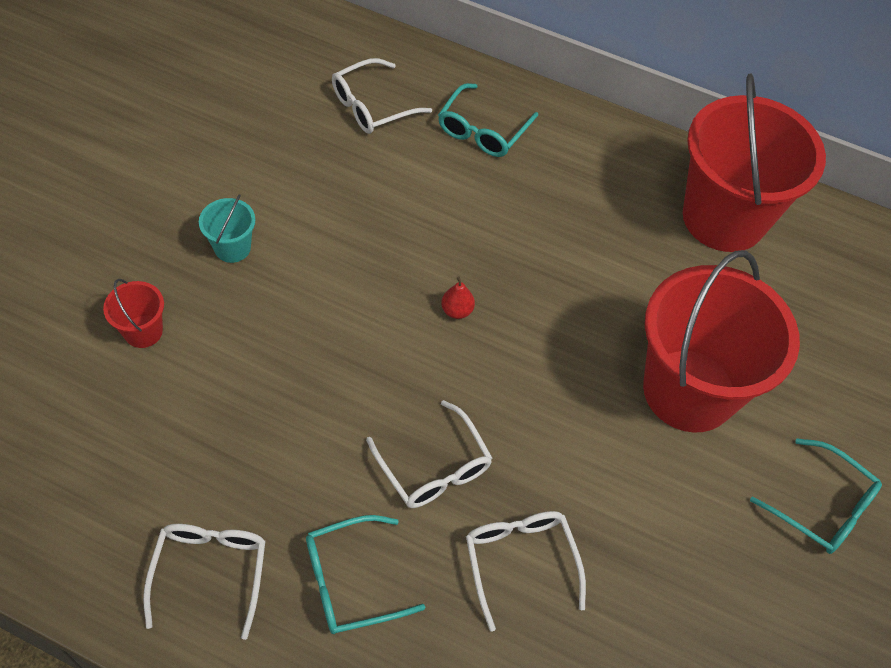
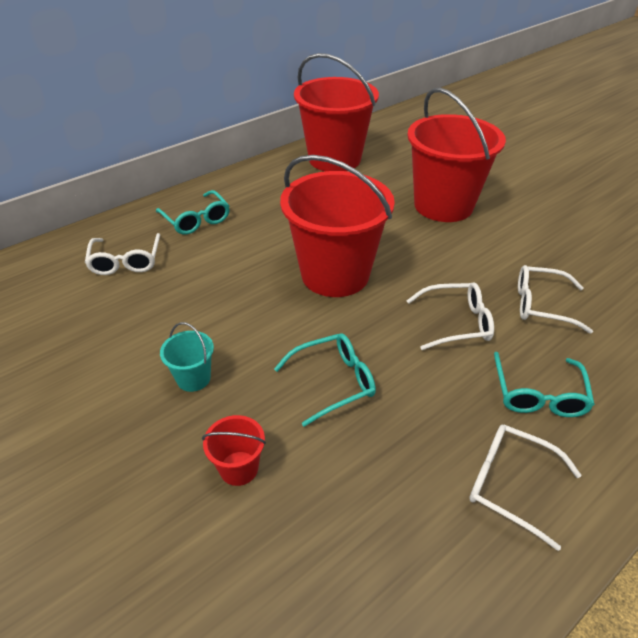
camera: 60 degrees left, 15 degrees down
(457, 310) = (335, 274): red pear -> red bucket
(821, 506) = (532, 189): turquoise glasses -> turquoise glasses (333, 382)

